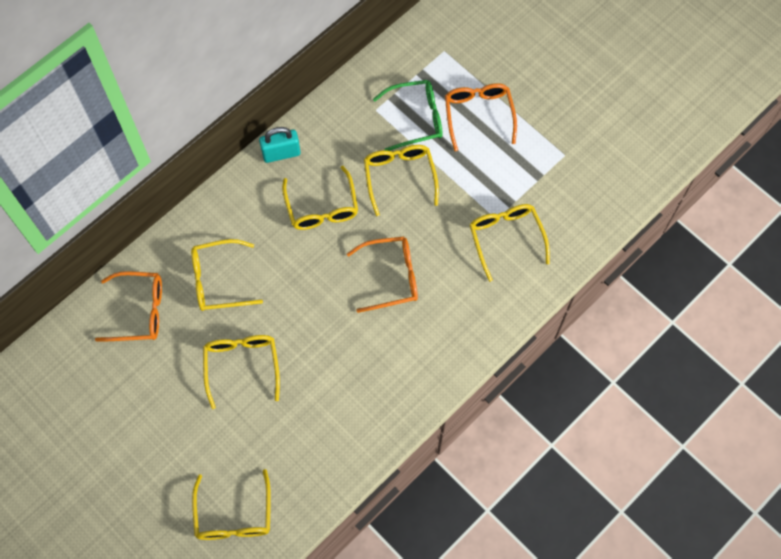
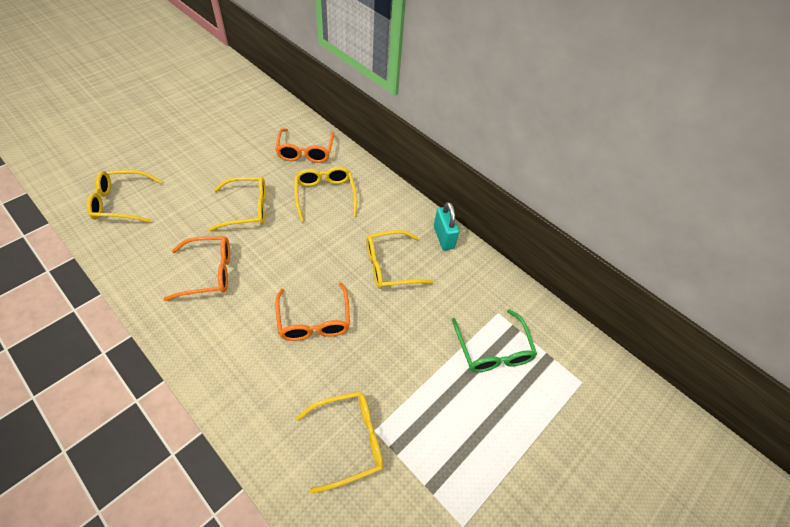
camera: 85 degrees right, 15 degrees down
(399, 176) = (424, 332): yellow glasses -> none
(478, 115) = (506, 416): orange glasses -> orange glasses (209, 272)

